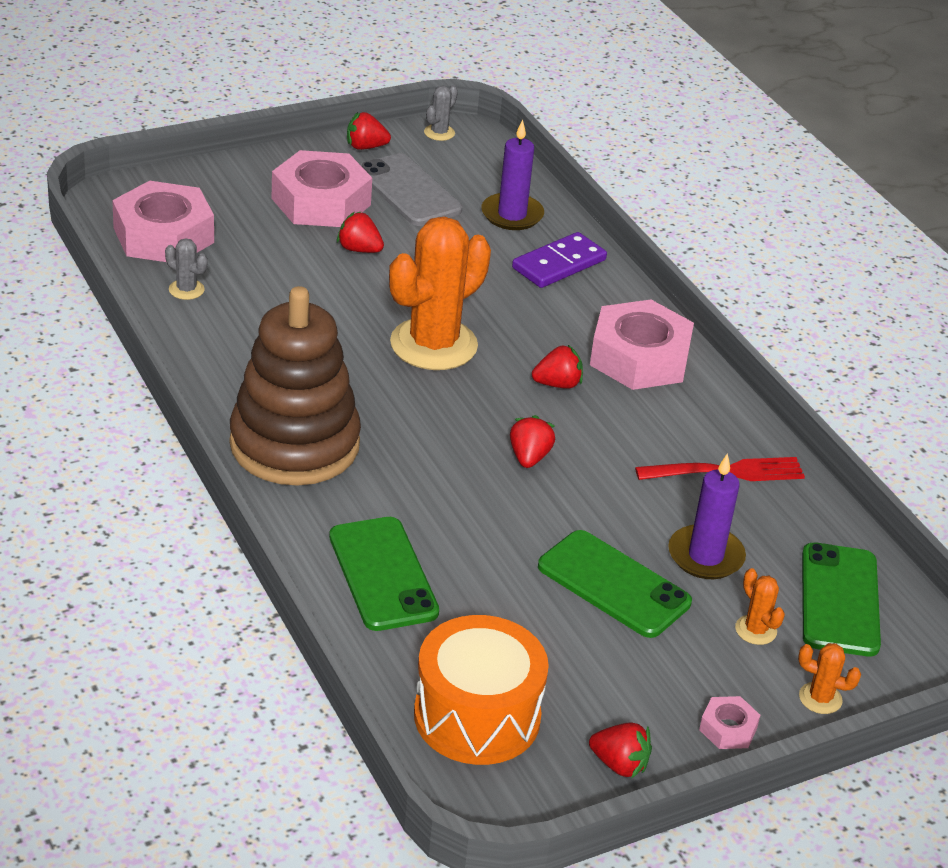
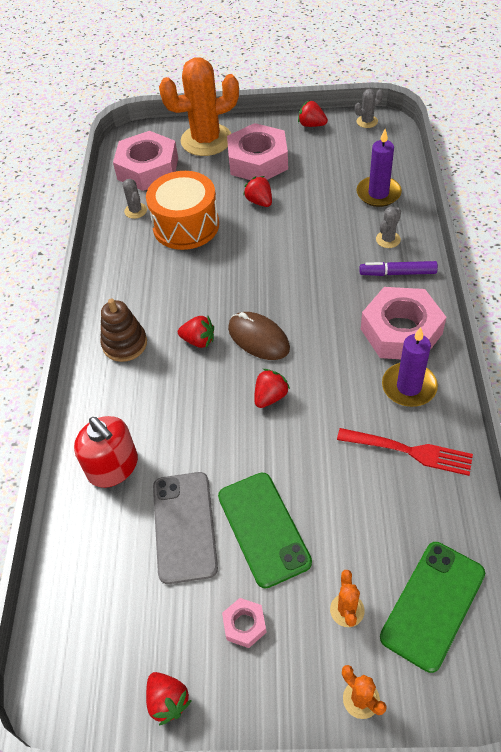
camera: 35 degrees right, 15 degrees up
(294, 444) = (125, 344): brown stacking toy -> brown stacking toy, size x0.51
(383, 574) = (113, 467): green phone -> red soap dispenser
(409, 191) = (319, 163): grey phone -> grey phone (184, 526)
(433, 344) = (262, 286): orange cactus -> orange cactus (206, 140)
(470, 401) = (258, 338): none -> brown mouse
(477, 716) = (97, 613): orange drum -> orange drum (186, 225)
(557, 384) = (327, 339): red strawberry -> red strawberry (198, 340)
(559, 264) = (388, 239): purple domino -> grey cactus
(595, 298) = (397, 273): none -> purple marker
(705, 556) = (348, 525): purple candle -> purple candle (409, 387)
(728, 729) = (269, 700): pink nut -> pink nut (244, 625)

